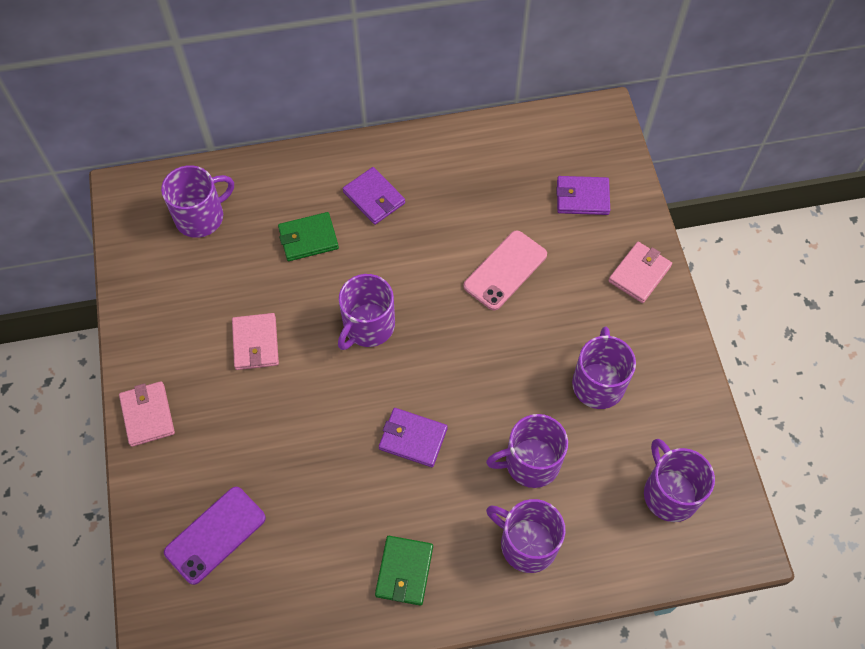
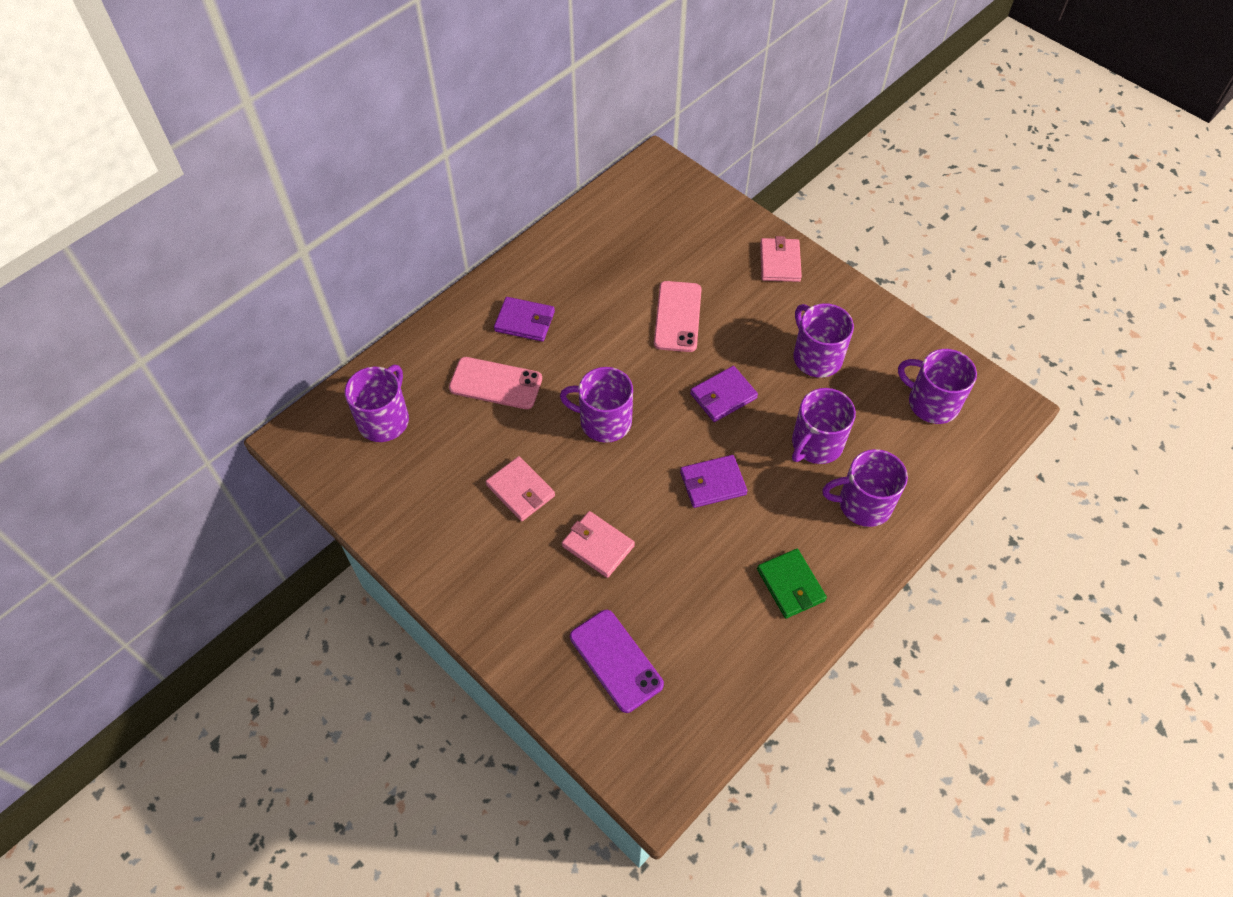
camera: 35 degrees left, 5 degrees down
(147, 415) = (474, 605): pink wallet -> pink wallet (598, 546)
(215, 535) = (616, 660): purple phone -> purple phone turned 45 degrees counterclockwise
(308, 238) = (495, 383): green wallet -> pink phone
(368, 326) = (604, 421): purple mug -> purple mug turned 105 degrees clockwise
(582, 197) = (691, 231): purple wallet -> purple wallet (723, 396)

